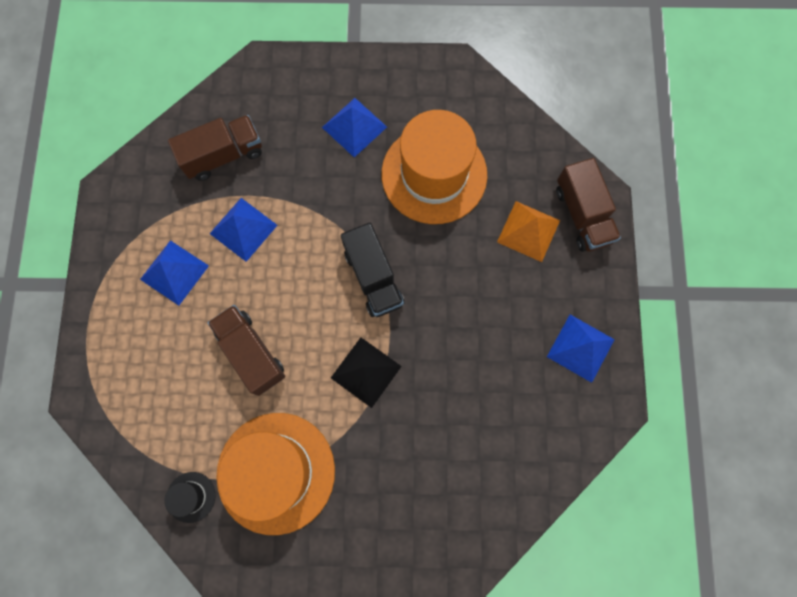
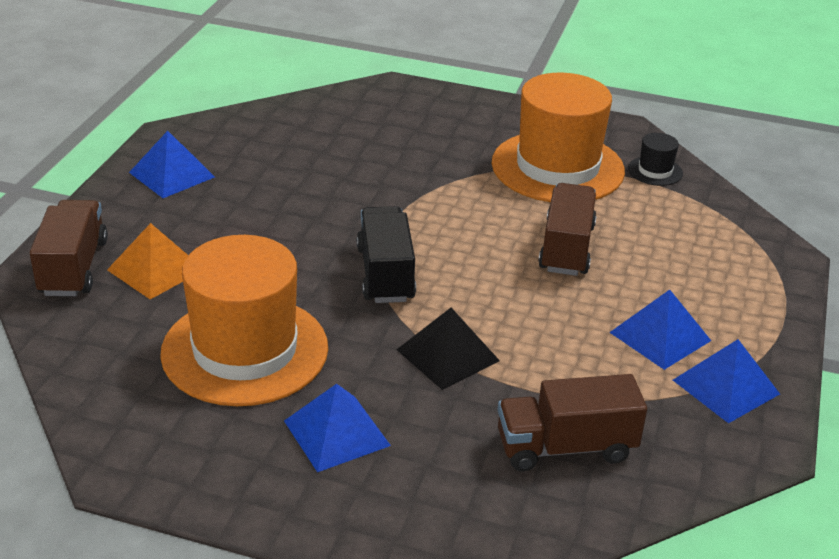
camera: 165 degrees left, 40 degrees down
(243, 229) = (551, 356): blue pyramid -> blue pyramid (726, 386)
(251, 353) = (566, 248): brown truck -> brown truck turned 150 degrees counterclockwise
(366, 372) = (430, 208): black pyramid -> black pyramid (448, 355)

